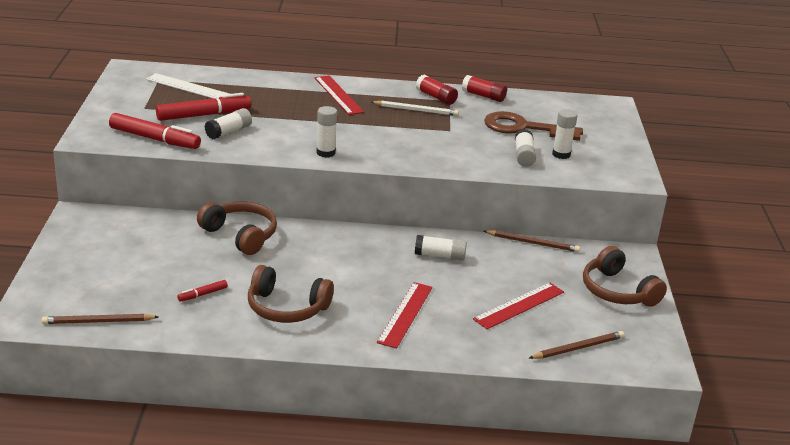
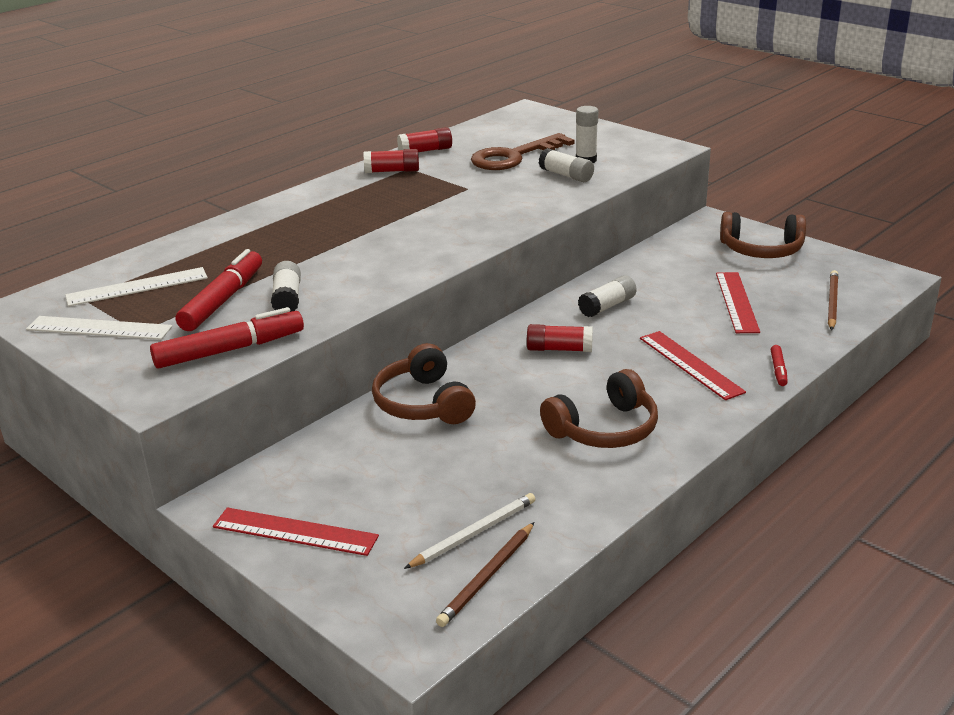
camera: 45 degrees left, 0 degrees up
(134, 97) = (99, 328): none -> white ruler
(203, 294) = (515, 474): red marker -> red marker (778, 370)
(240, 235) = (423, 403): brown headphones -> brown headphones turned 105 degrees counterclockwise
(325, 153) = (421, 262): white glue stick -> none
(338, 95) = (306, 213): red ruler -> red ruler (295, 532)
(360, 258) = (559, 349): none -> red glue stick
(416, 110) = (403, 188): white pencil -> white pencil (474, 533)
(533, 243) = (640, 254): brown pencil -> none

